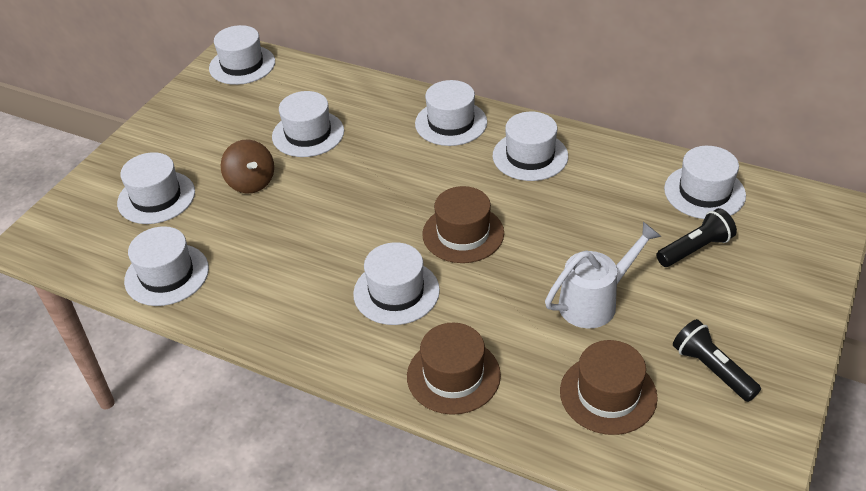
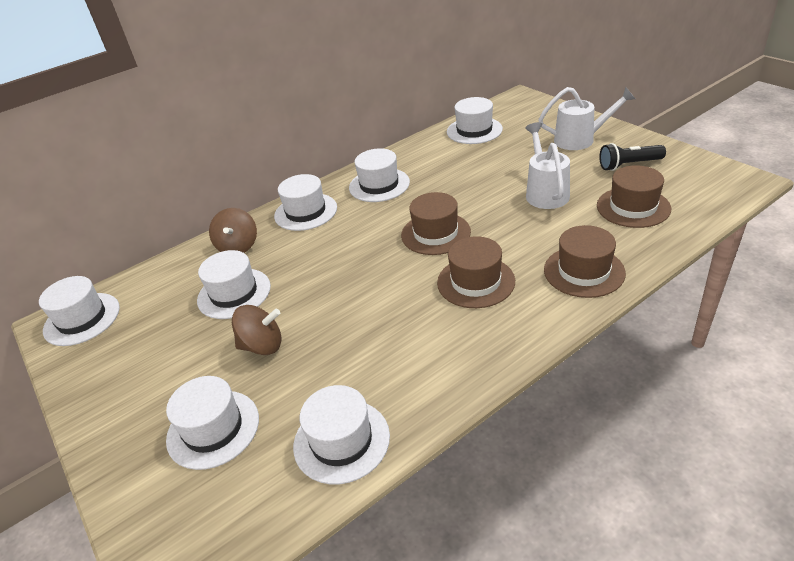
camera: 60 degrees left, 5 degrees down
(373, 104) = (238, 246): none -> brown spinning top
(396, 292) = (476, 282): white hat -> brown hat
(695, 249) = (522, 145): black flashlight -> none
(749, 303) = (580, 140): none -> white watering can

